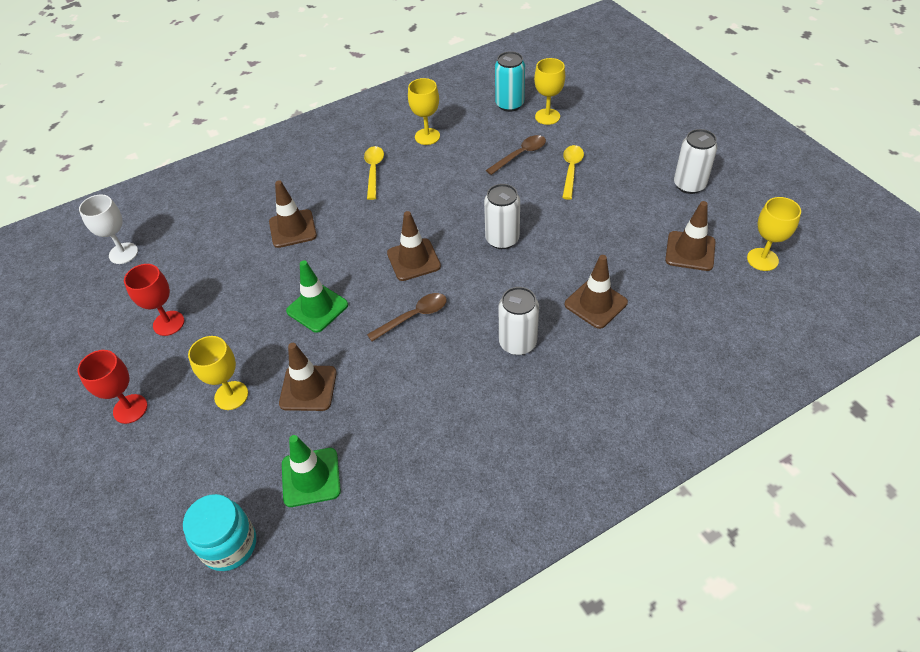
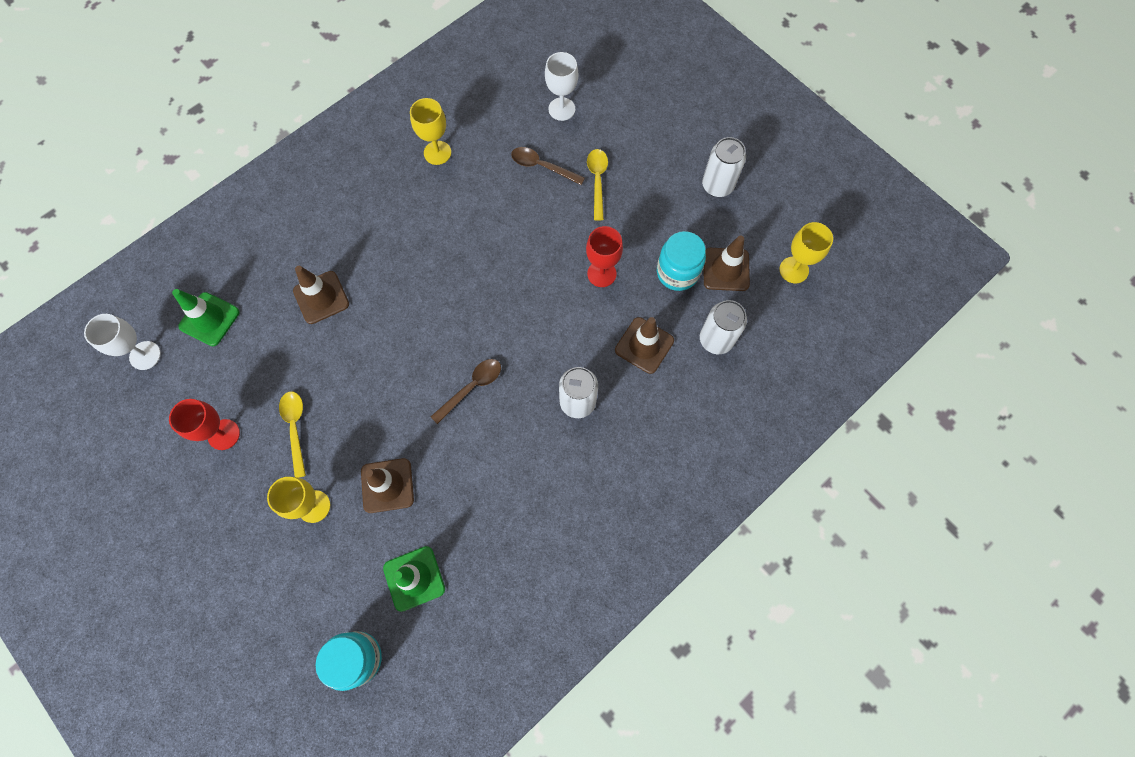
camera: 15 degrees left, 20 degrees up
(130, 409) = (217, 538): red goblet -> red goblet (601, 274)
(317, 308) = (373, 392): green traffic cone -> green traffic cone (209, 319)
(374, 171) = (389, 208): yellow spoon -> yellow spoon (295, 428)
(413, 260) = (457, 319): brown traffic cone -> none
(502, 239) = (541, 280): white can -> white can (716, 339)
(509, 104) = (518, 96): turquoise can -> none
(520, 155) = (542, 166): brown spoon -> brown spoon turned 105 degrees counterclockwise
(547, 116) = (561, 109): yellow goblet -> white goblet
(639, 248) = (677, 272): none -> turquoise jar

